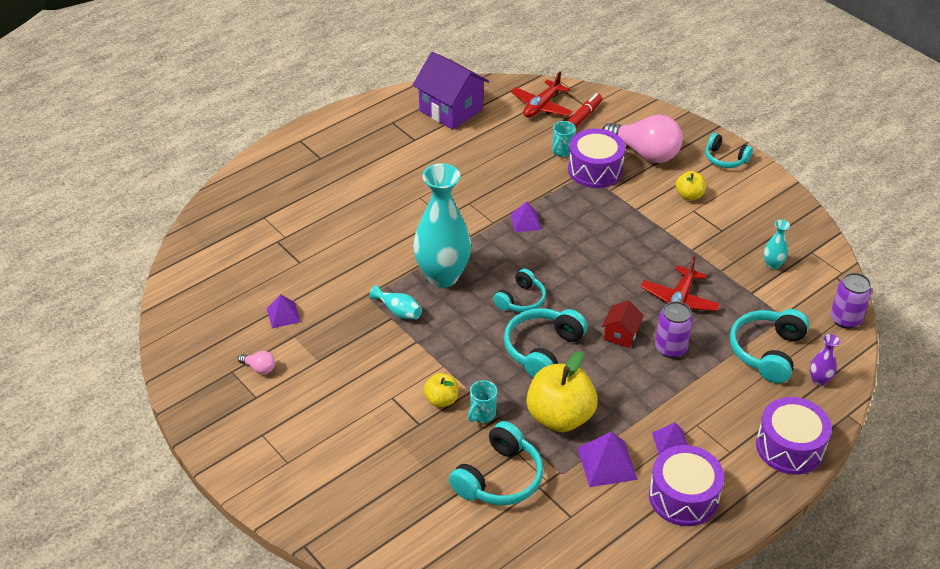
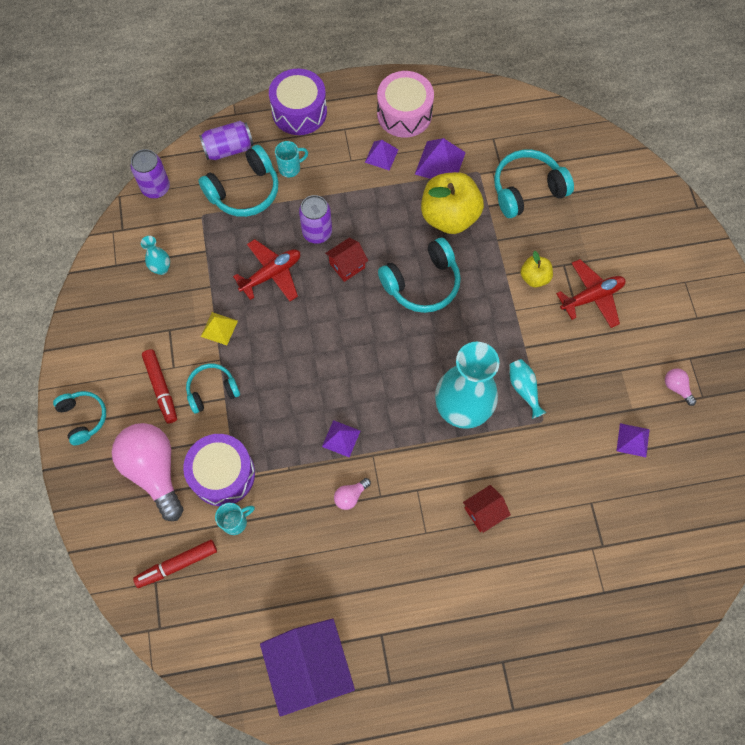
camera: 150 degrees left, 25 degrees up
(383, 224) = (484, 512): none -> red house
(482, 414) = (509, 248): turquoise mug -> turquoise mug (290, 168)
(491, 194) = (350, 496): none -> pink light bulb
(521, 300) = (406, 345): turquoise headphones -> turquoise headphones (212, 390)
(541, 106) = (204, 613): red plane -> red plane (592, 297)
(683, 497) = (404, 114): purple drum -> pink drum
(684, 247) = (219, 328): none -> yellow pyramid
(689, 195) = (161, 388): yellow apple -> red marker
(819, 380) = (228, 149): purple vase -> purple can

